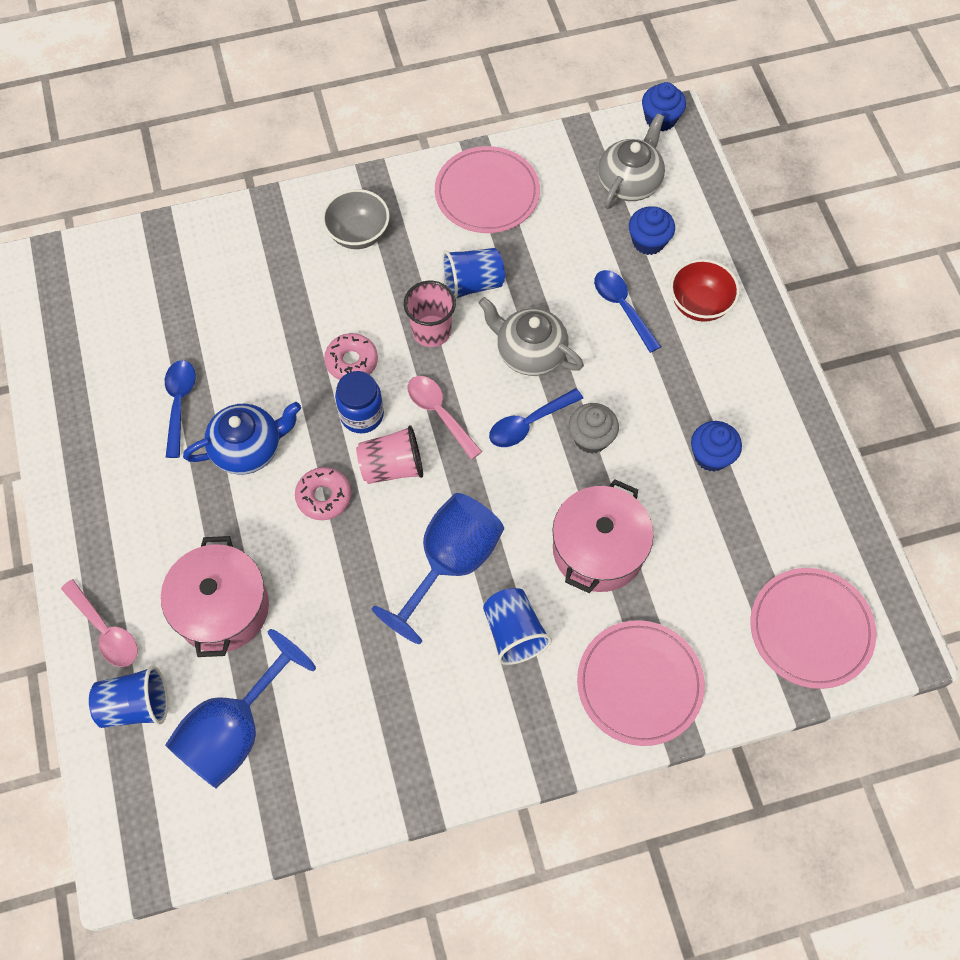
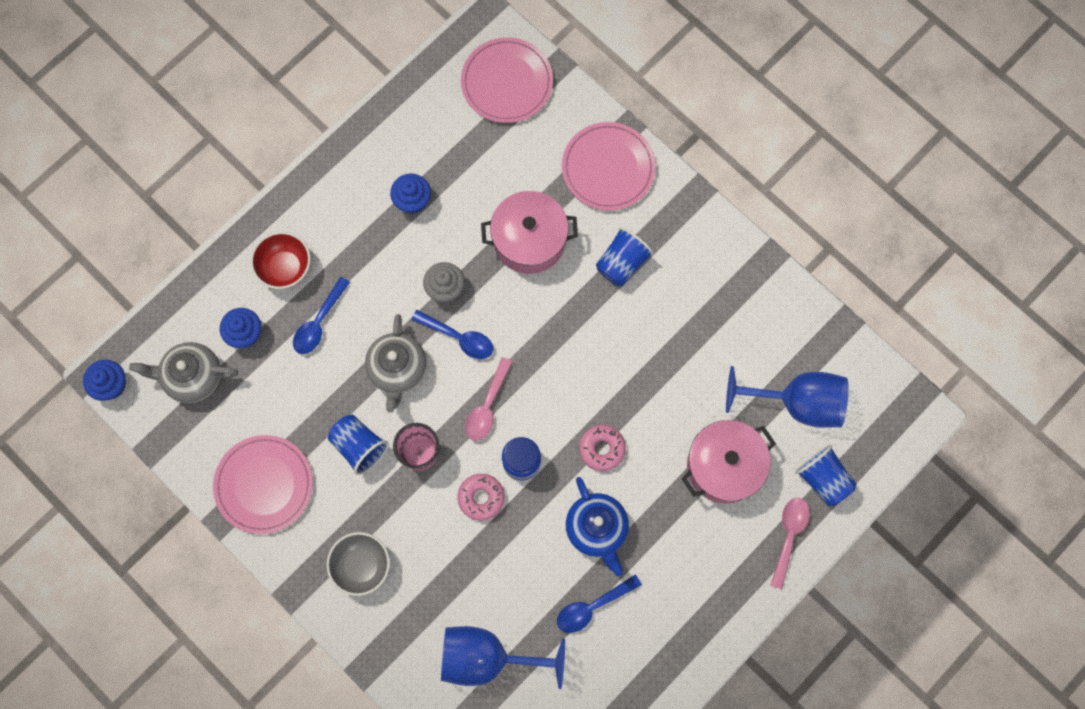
camera: 120 degrees left, 10 degrees up
(248, 448) = (597, 529): blue teapot -> blue teapot turned 150 degrees counterclockwise
(392, 467) = (550, 414): pink cup -> none
(450, 563) = (598, 332): blue goblet -> blue goblet (487, 658)

